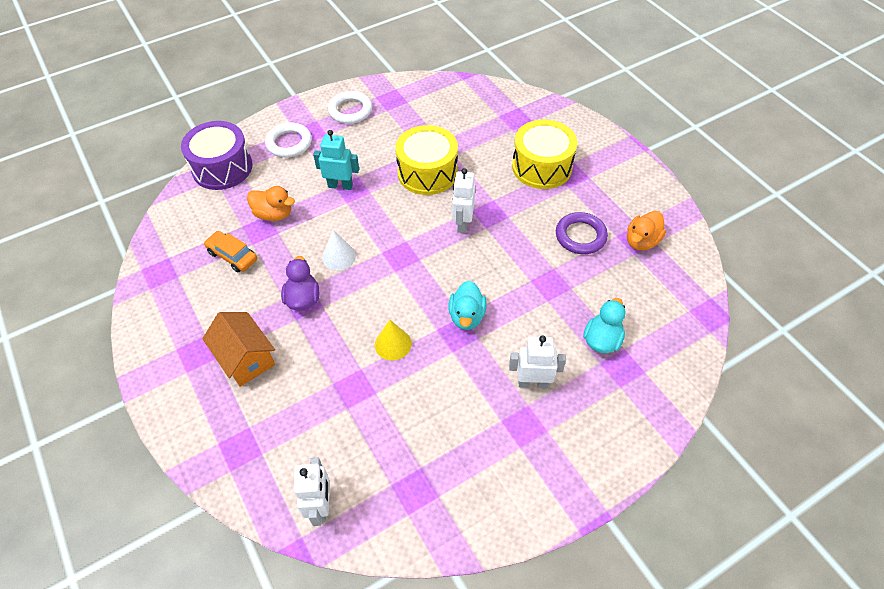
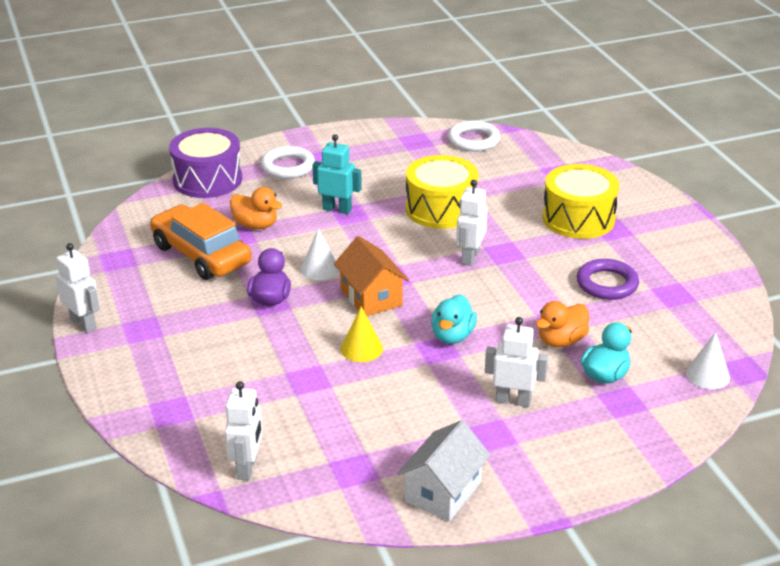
camera: 10 degrees right, 20 degrees down
(141, 355) = (83, 323): none -> white robot
(232, 256) = (201, 255): orange car -> orange car, size x1.82
(245, 358) = (195, 340): orange house -> orange house (371, 297)
(350, 110) = (365, 146): white ring -> white ring (473, 140)
(496, 502) = (443, 491): none -> white house
(641, 241) = (679, 297): orange duck -> orange duck (561, 341)
(683, 325) = (707, 375): none -> white cone

